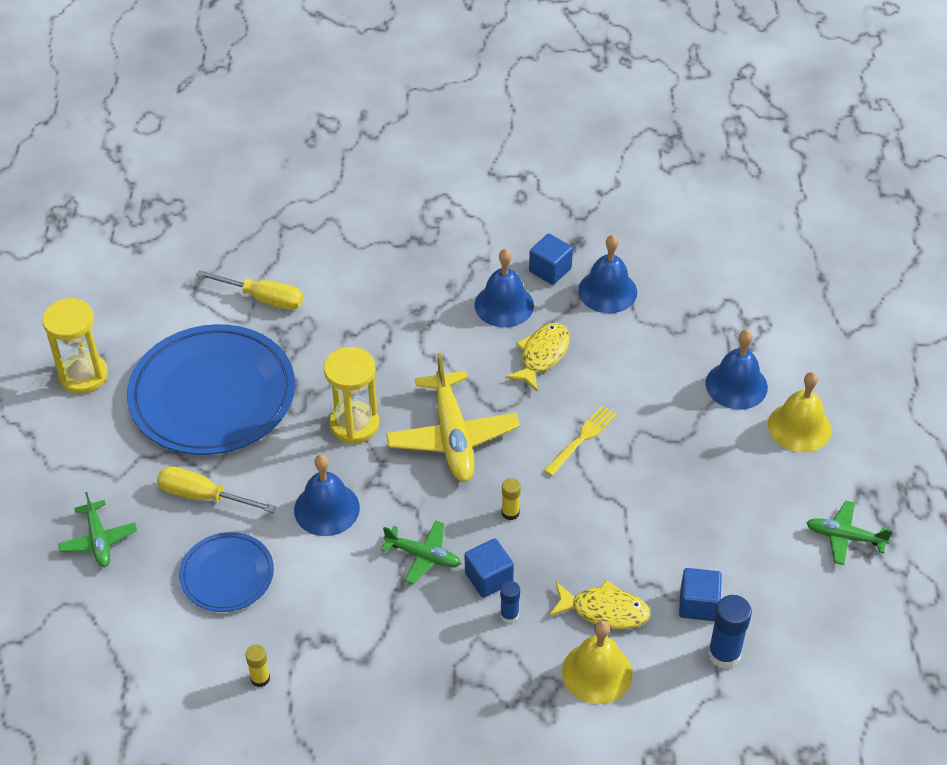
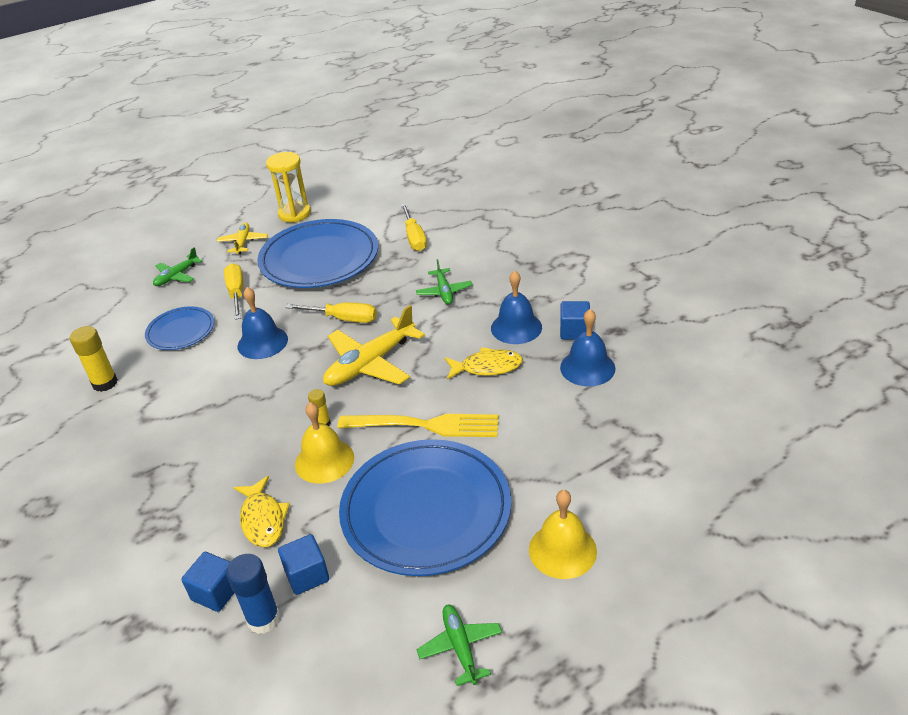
camera: 60 degrees right, 10 degrees down
(93, 449) = (243, 242): none -> yellow plane
(260, 678) = (105, 383): yellow glue stick -> yellow glue stick, size x1.71
(354, 424) = (343, 319): yellow hourglass -> yellow screwdriver
(423, 556) = (252, 402): green plane -> green plane (444, 292)
(488, 578) = (253, 442): blue cube -> blue cube (216, 592)
(509, 615) = (225, 469): blue glue stick -> none
(582, 439) = (425, 425): yellow fork -> yellow fork, size x1.72
(597, 672) = (198, 544): yellow bell -> yellow bell (324, 460)
(688, 490) = (426, 510): none -> blue plate
(736, 385) = (568, 485): blue bell -> none

